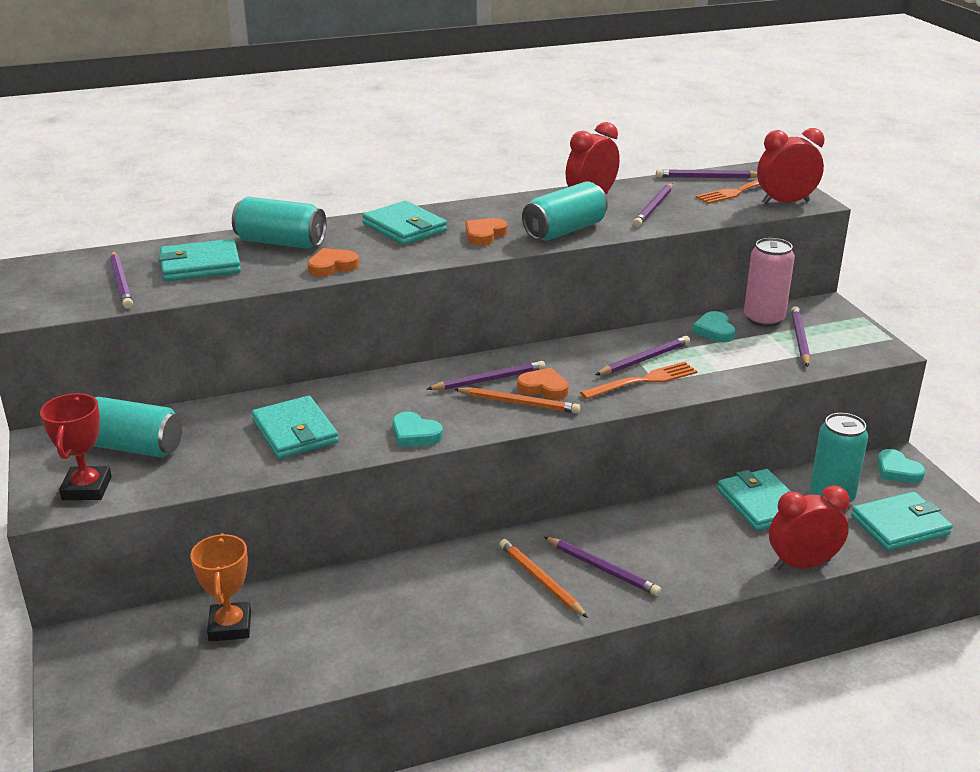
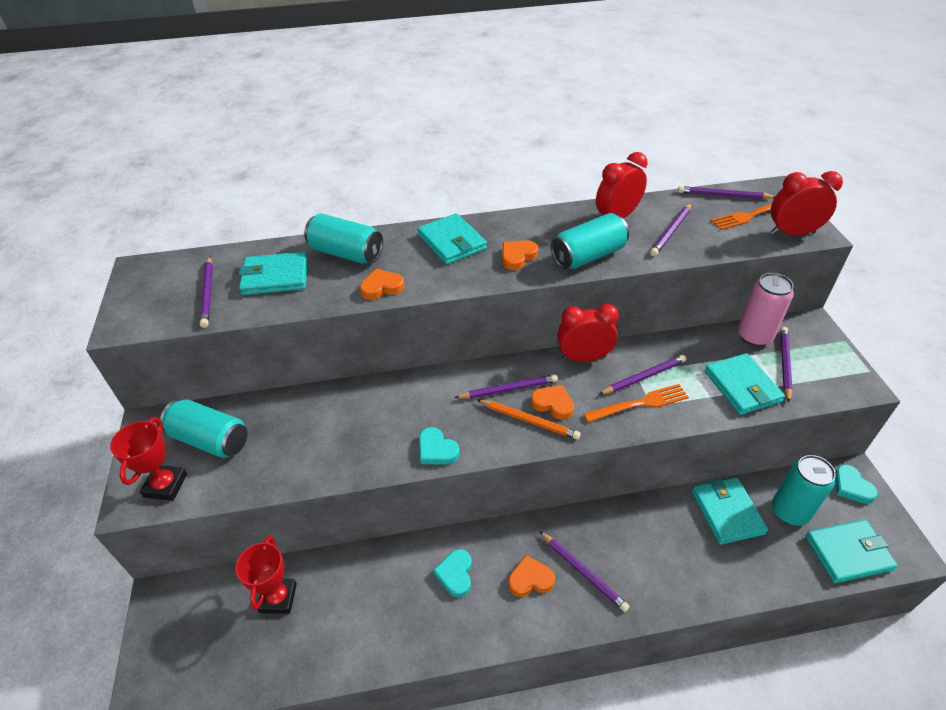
camera: 10 degrees right, 15 degrees up
(230, 626) = (278, 598): orange trophy -> red trophy
(295, 432) = (340, 436): turquoise wallet -> turquoise wallet (742, 386)
(541, 580) = (530, 579): orange pencil -> orange heart
(714, 331) = (709, 347): turquoise heart -> turquoise heart (455, 574)
(802, 564) = (755, 589): red clock -> red clock (583, 357)

